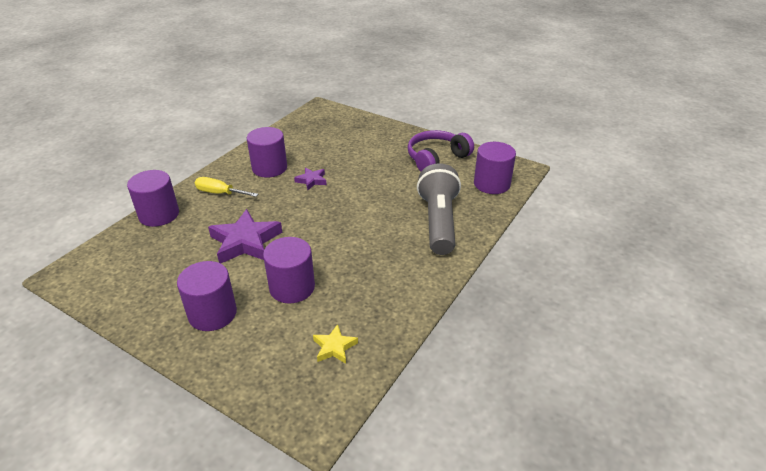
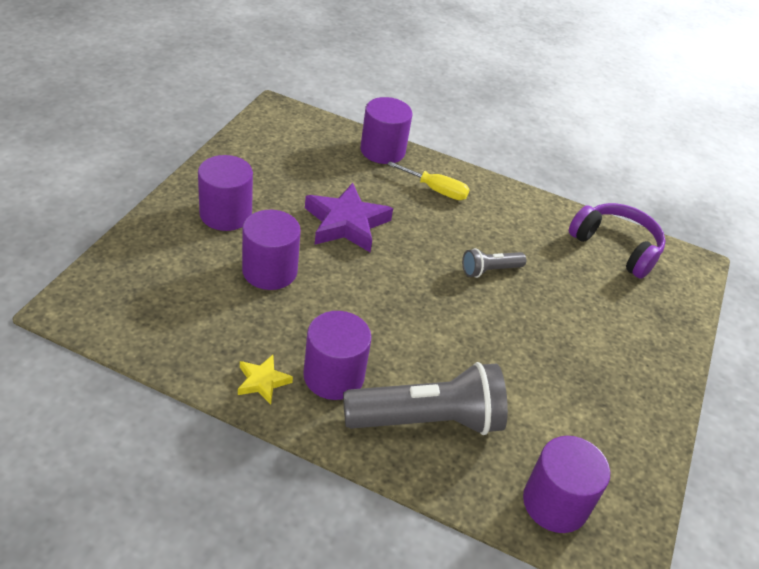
camera: 75 degrees right, 5 degrees up
(220, 193) = (436, 190): yellow screwdriver -> yellow screwdriver turned 105 degrees clockwise
(269, 168) = (505, 226): purple cylinder -> purple cylinder (333, 376)
(311, 180) = (490, 270): purple star -> grey flashlight
(334, 347) = (173, 315): yellow star -> yellow star (262, 381)
(436, 158) = (605, 421): purple headphones -> purple headphones (616, 247)

